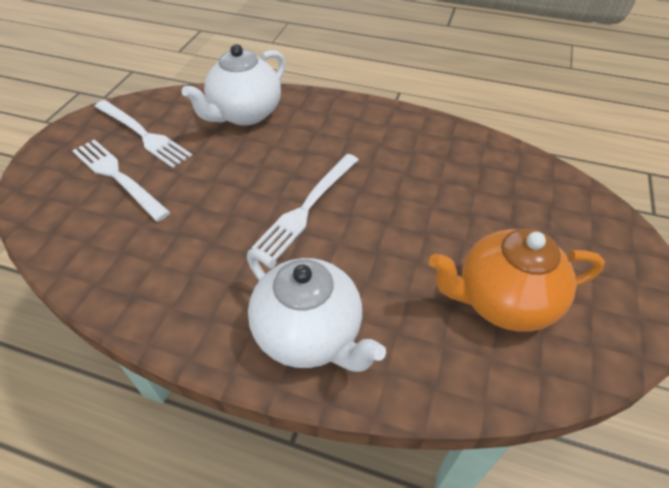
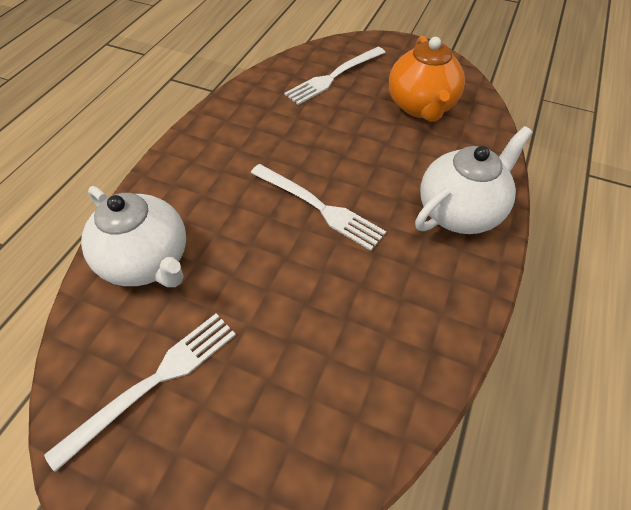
camera: 85 degrees left, 5 degrees up
(118, 177) = (241, 400): white fork -> white fork (334, 76)

